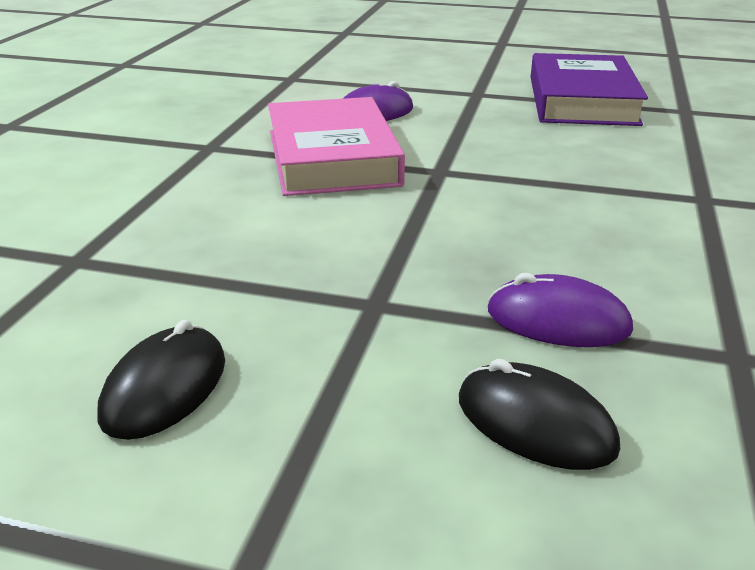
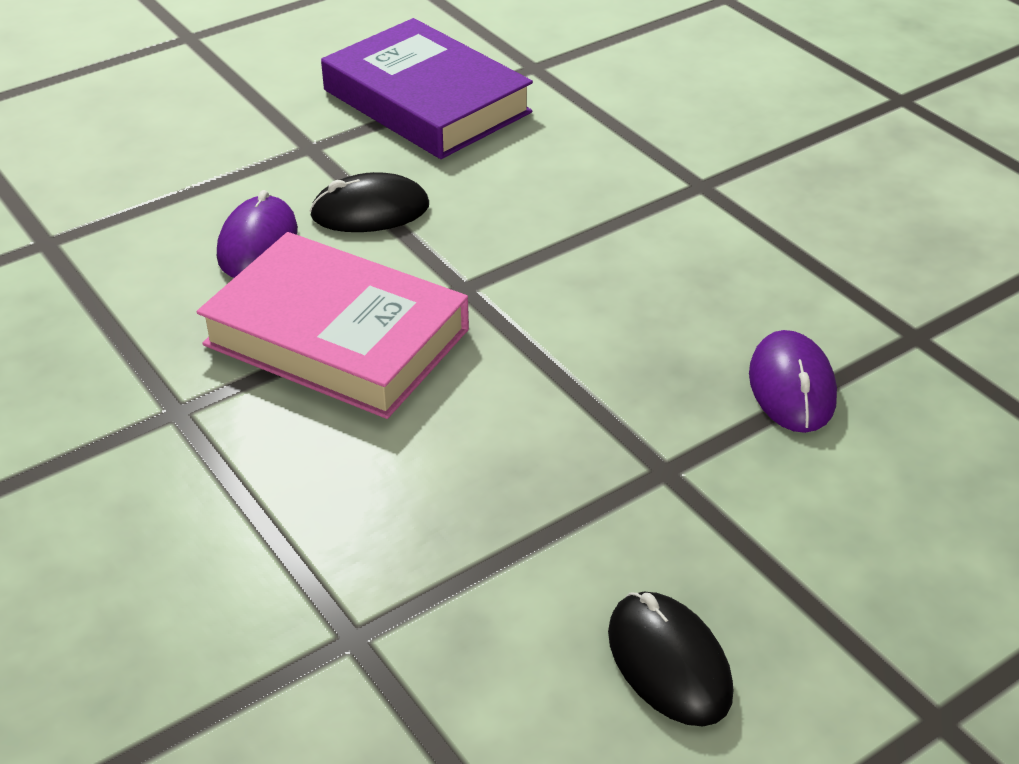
camera: 50 degrees left, 10 degrees up
(535, 423) = (899, 480): black mouse -> black mouse (370, 211)
(558, 320) = (791, 387): purple mouse -> purple mouse turned 60 degrees counterclockwise

